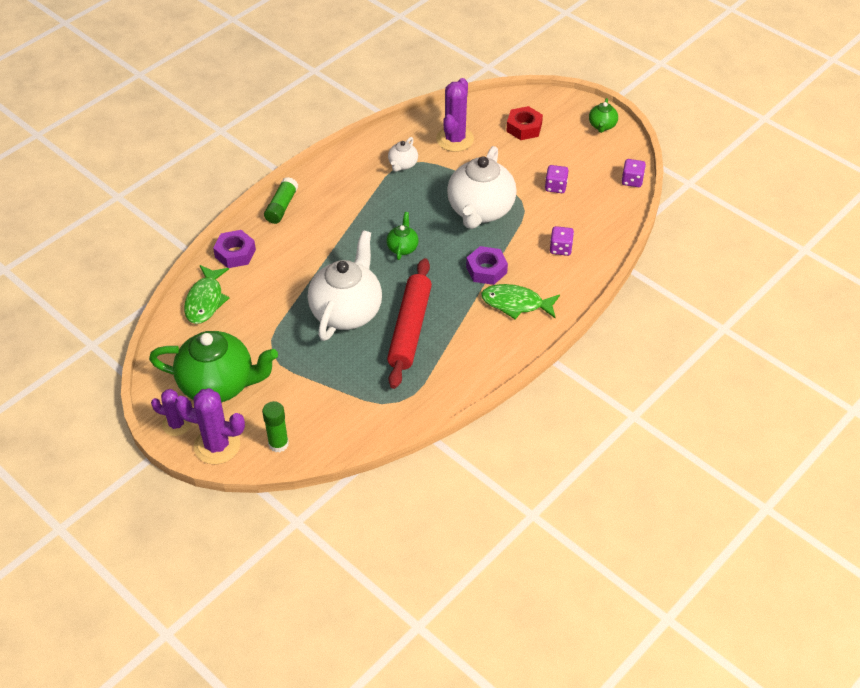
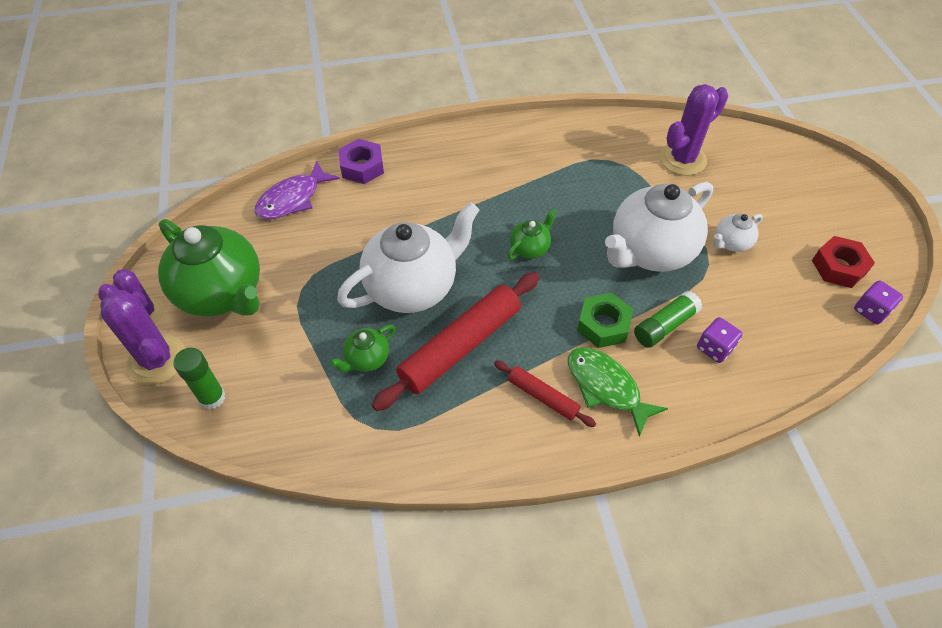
camera: 35 degrees right, 5 degrees up
(205, 300) = (292, 199): green fish -> purple fish
(281, 206) = (446, 143): green glue stick -> green glue stick (665, 325)
(402, 164) = (604, 159): white teapot -> white teapot (731, 243)
(483, 329) = (543, 396): none -> red rolling pin
(486, 270) = (603, 325): purple nut -> green nut
(524, 128) = (773, 183): red nut -> red nut (838, 267)
(555, 187) = (763, 269): purple dice -> none
(602, 126) = (875, 225): green teapot -> green teapot (366, 359)

